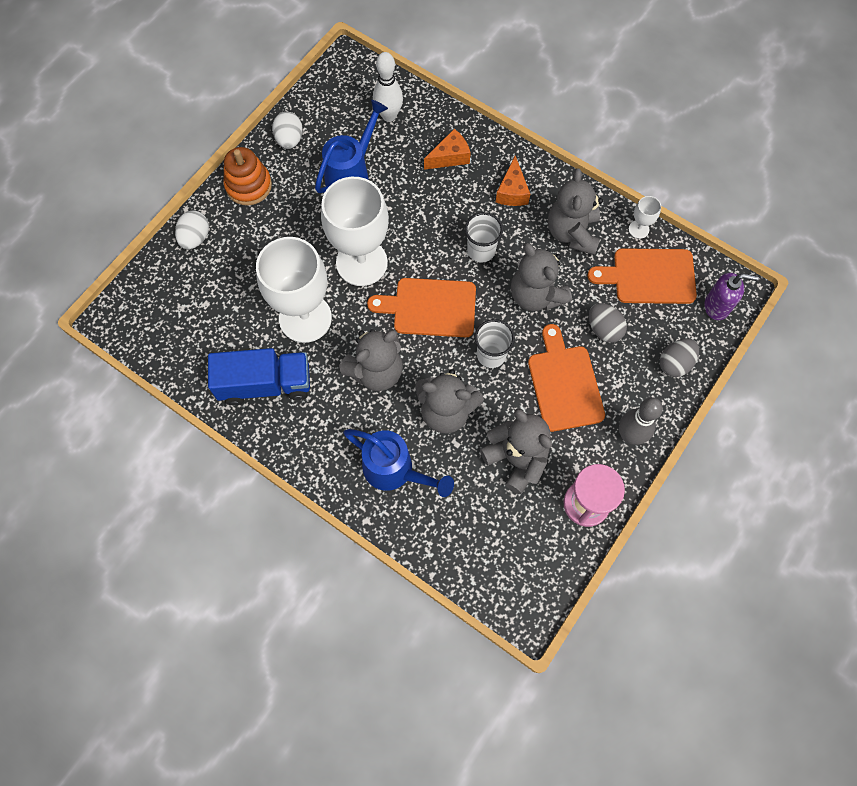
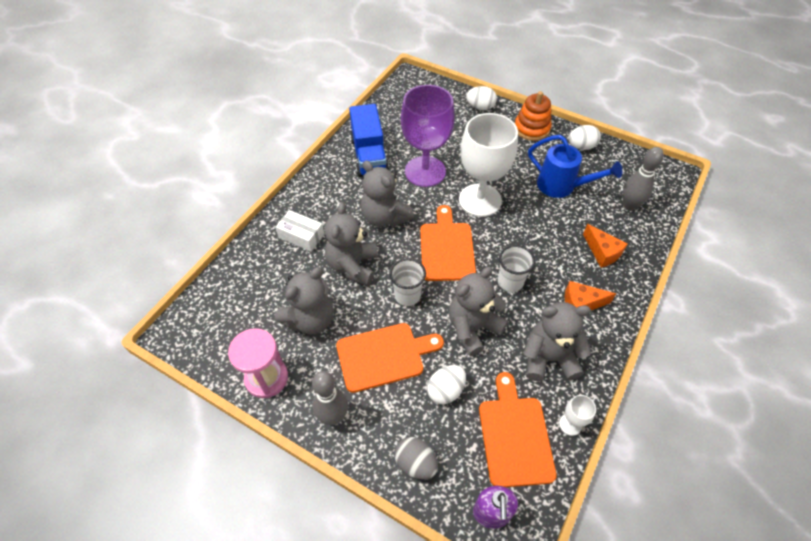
camera: 85 degrees right, 15 degrees down
(305, 318) = (425, 171): white goblet -> purple goblet
(389, 115) = (629, 205): white bowling pin -> grey bowling pin
(394, 471) = (301, 236): blue watering can -> white box
(604, 329) = (445, 390): grey egg -> white egg

